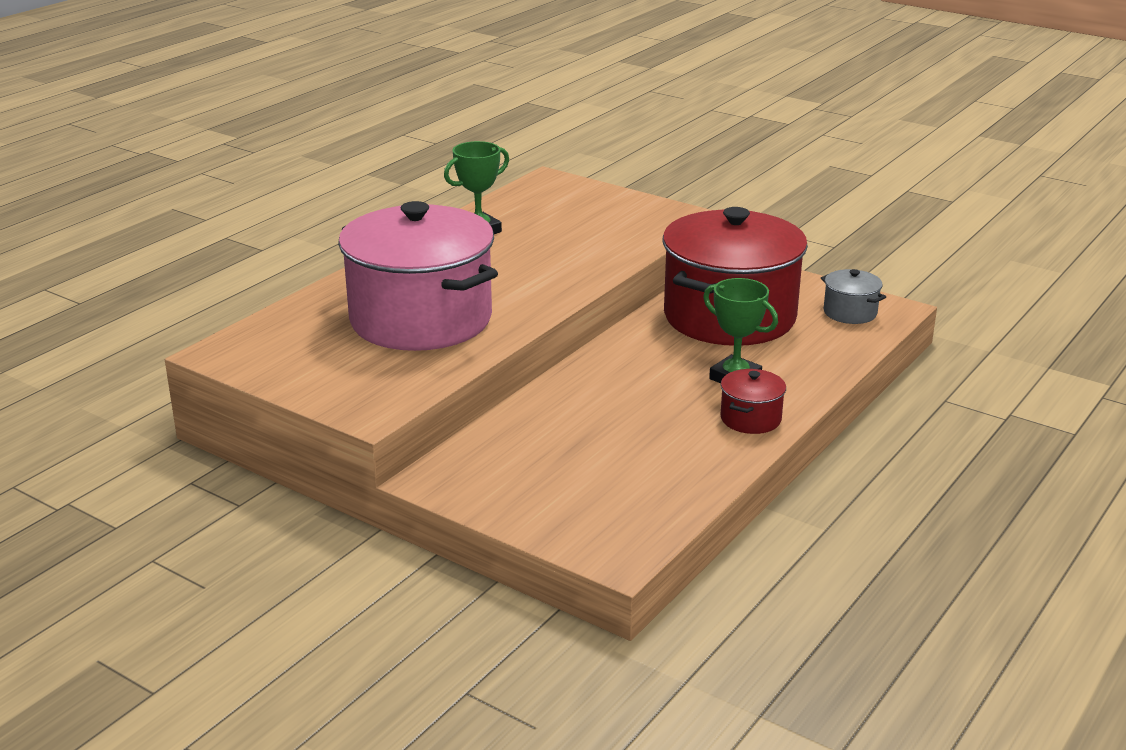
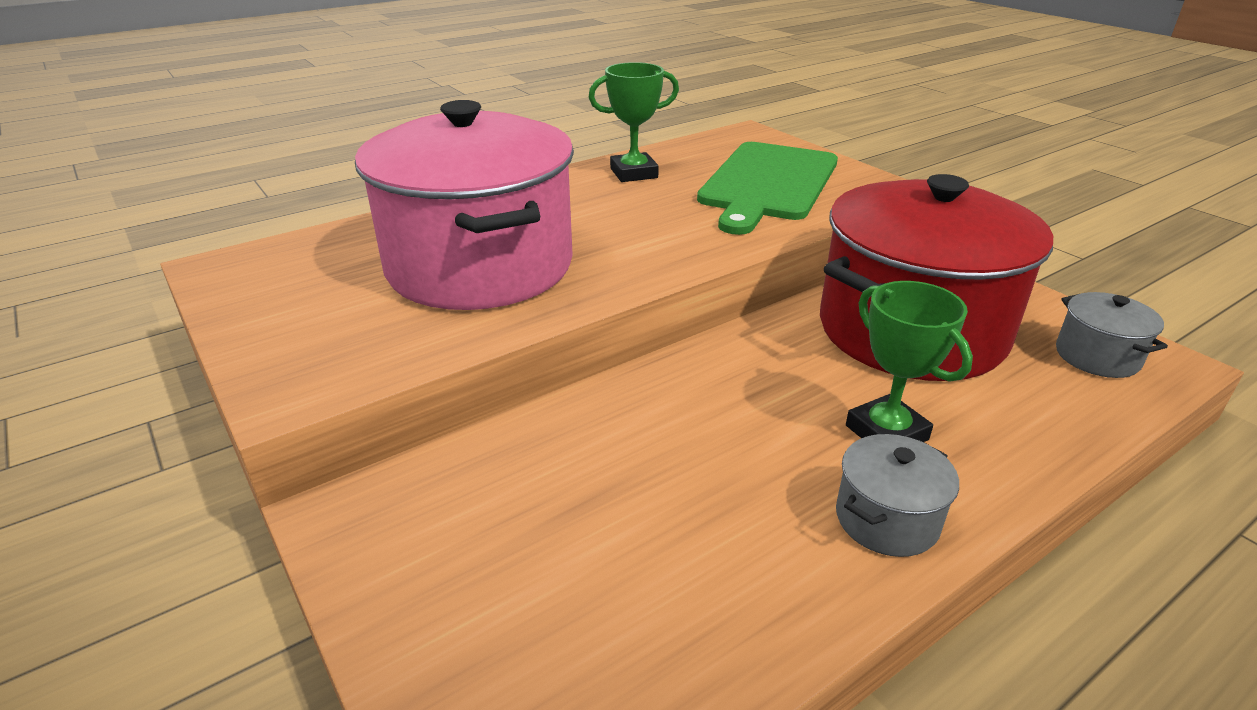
camera: 20 degrees right, 5 degrees up
(590, 224) = (767, 183): none -> green cutting board
(750, 419) = (887, 519): red pot -> grey pot

